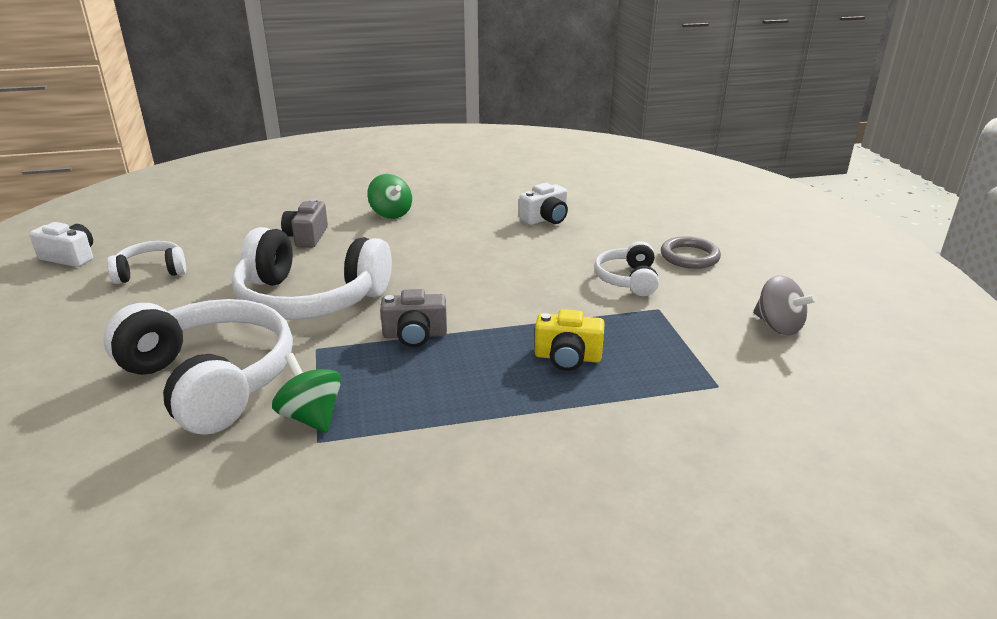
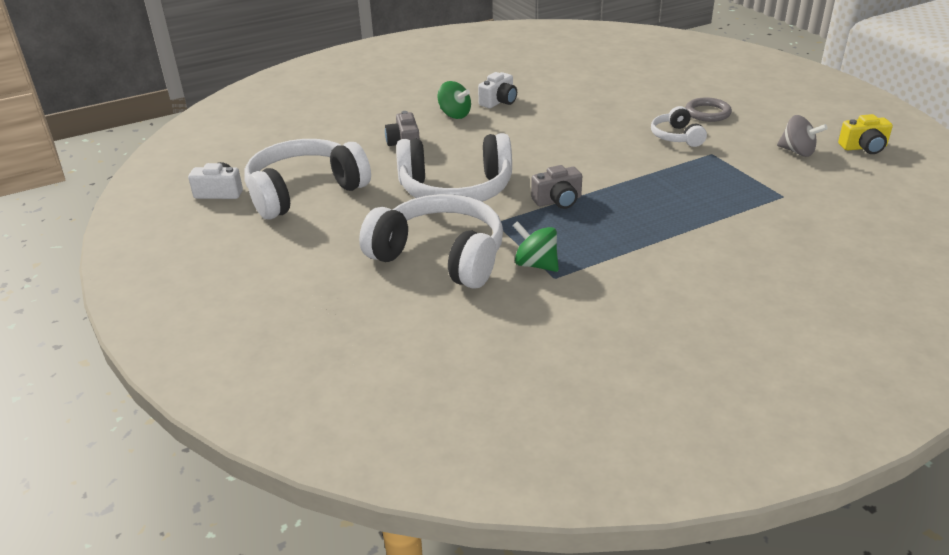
camera: 15 degrees left, 5 degrees up
(151, 272) = (304, 192): white headphones -> white headphones, size x1.98
(545, 219) = (581, 100): white camera -> white camera (499, 101)
(567, 357) = (675, 196): yellow camera -> yellow camera (864, 147)

